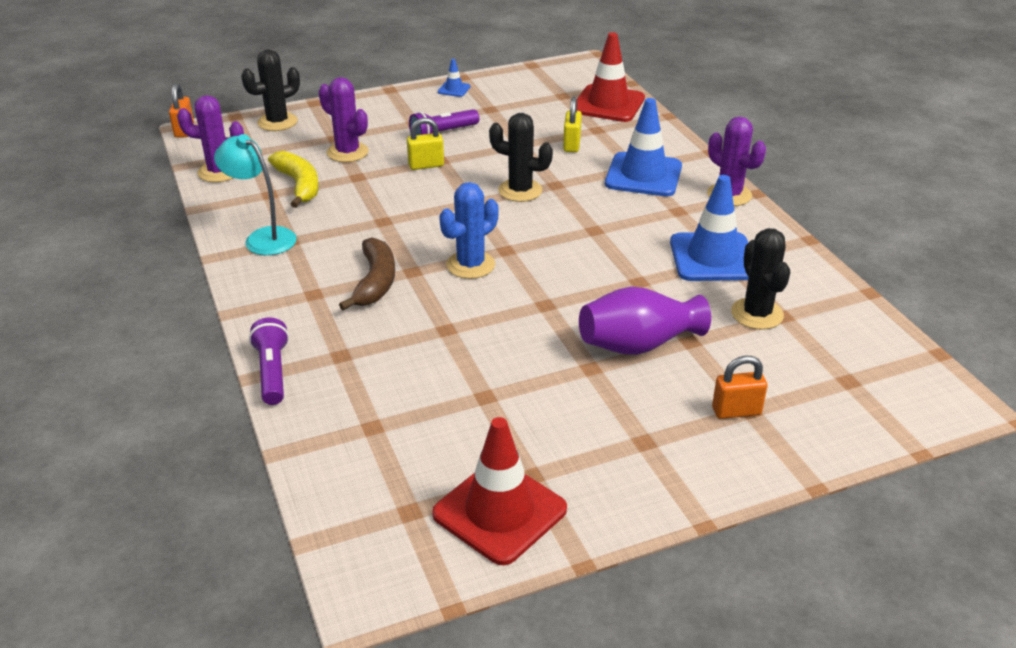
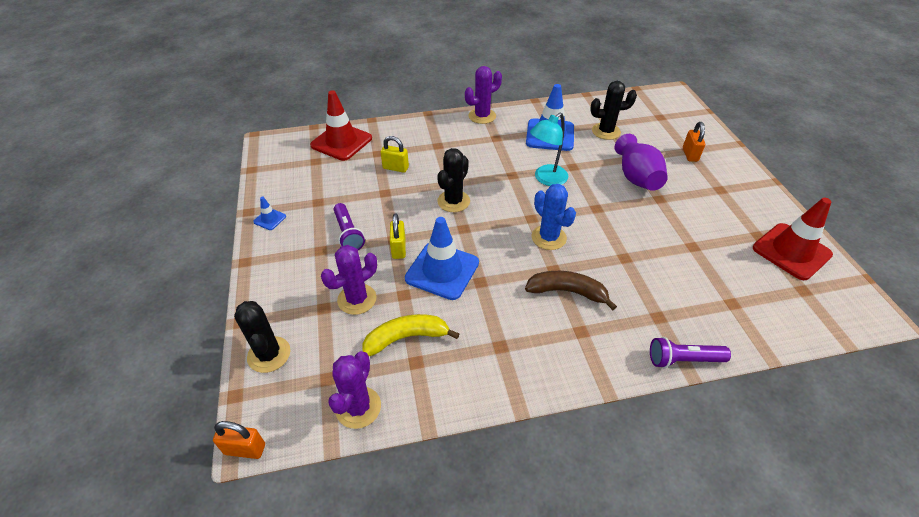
camera: 80 degrees left, 10 degrees up
(263, 238) = (493, 367): turquoise lamp -> turquoise lamp (546, 179)
(643, 175) = (449, 143): blue traffic cone -> blue traffic cone (442, 270)

